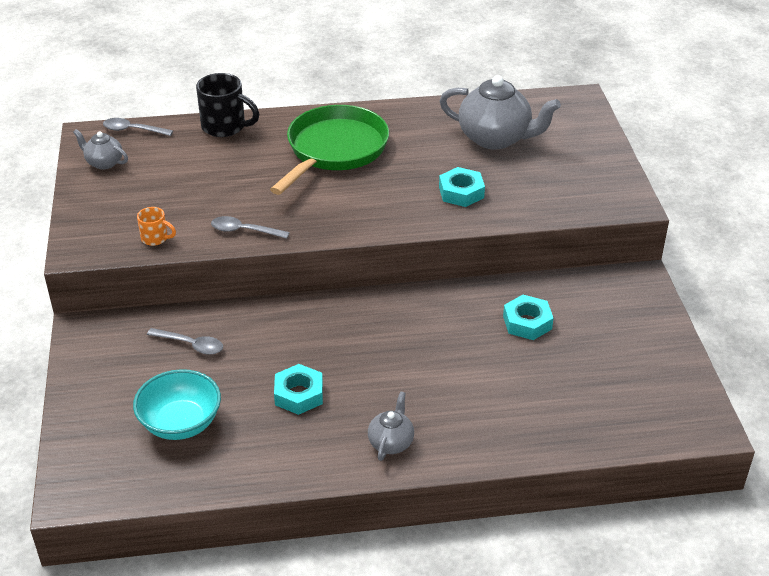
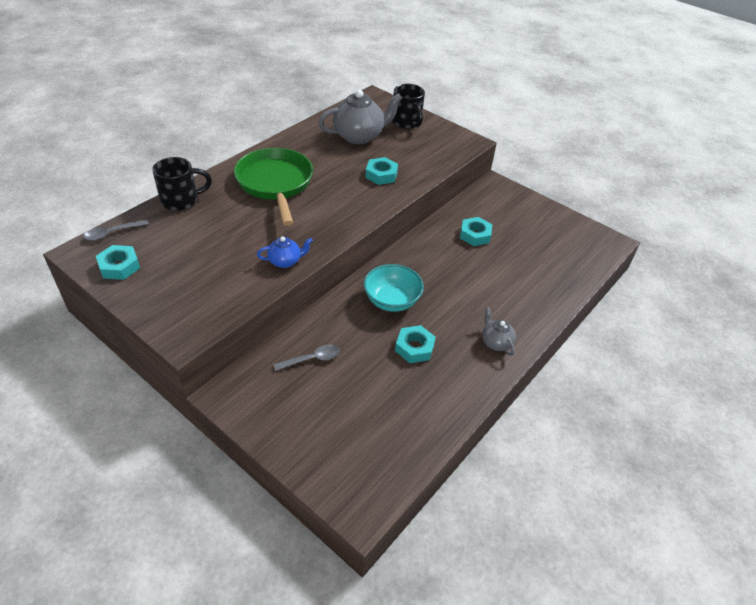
camera: 45 degrees left, 5 degrees up
(104, 163) = (119, 266): grey teapot -> turquoise nut
(155, 238) = (231, 298): orange mug -> none
(181, 423) = (370, 413): turquoise bowl -> turquoise bowl (392, 301)
(244, 231) = (285, 261): grey spoon -> blue teapot
(578, 146) = (407, 122): none -> black mug

